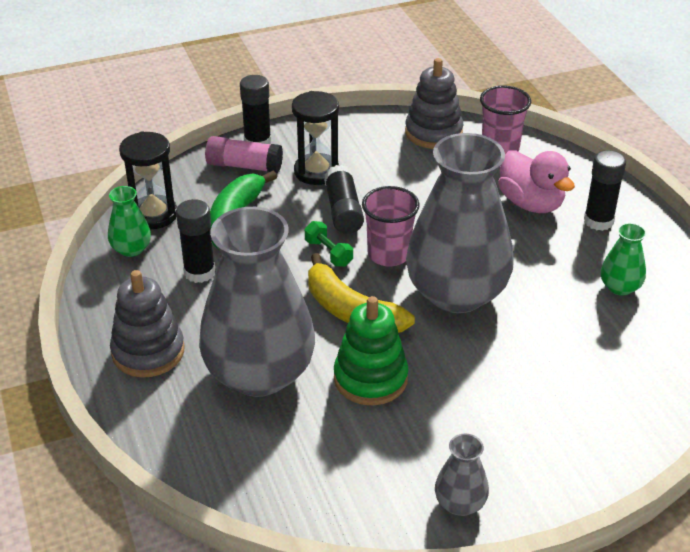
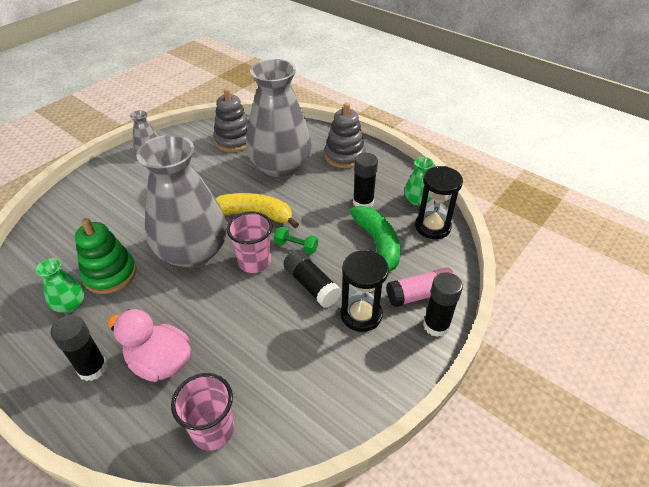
camera: 150 degrees right, 5 degrees up
(370, 378) = (220, 184): green stacking toy -> green stacking toy (110, 274)
(433, 133) = (292, 421): grey stacking toy -> grey stacking toy (234, 140)

